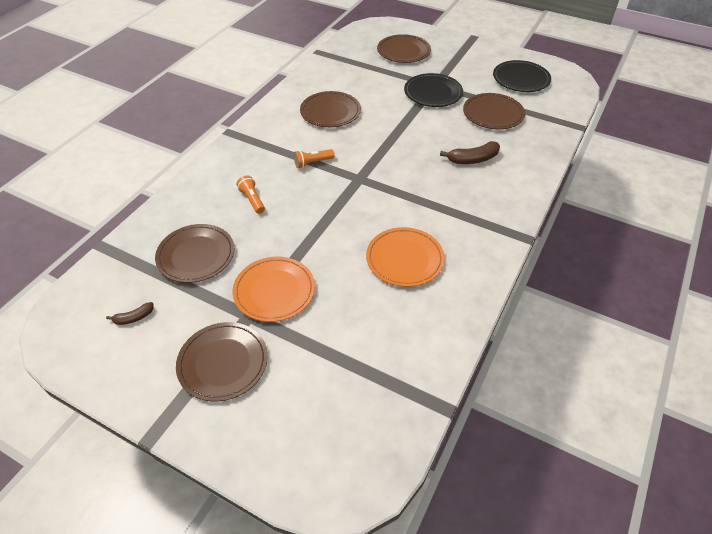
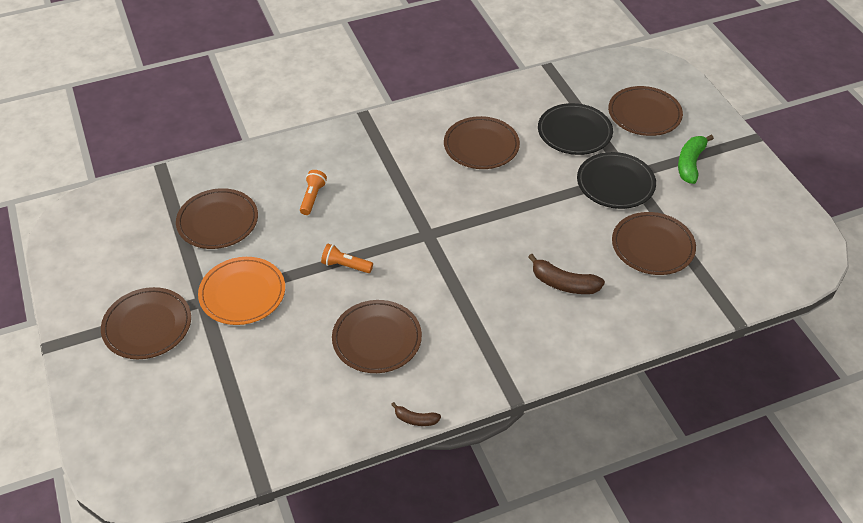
camera: 40 degrees right, 0 degrees up
(134, 318) = (125, 245): brown banana -> brown banana (415, 419)
(312, 163) = (403, 192): orange flashlight -> orange flashlight (345, 265)
(404, 259) = (377, 339): orange plate -> brown plate
(458, 64) = (690, 163): none -> green banana
(521, 79) = (743, 223): black plate -> black plate (574, 132)

